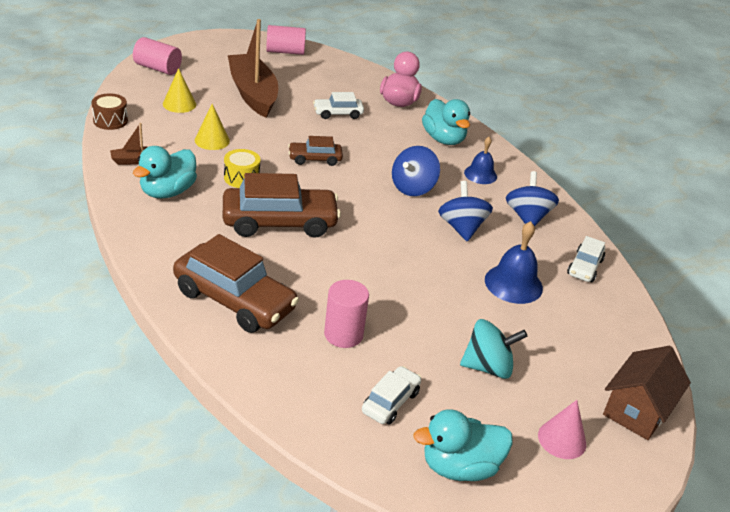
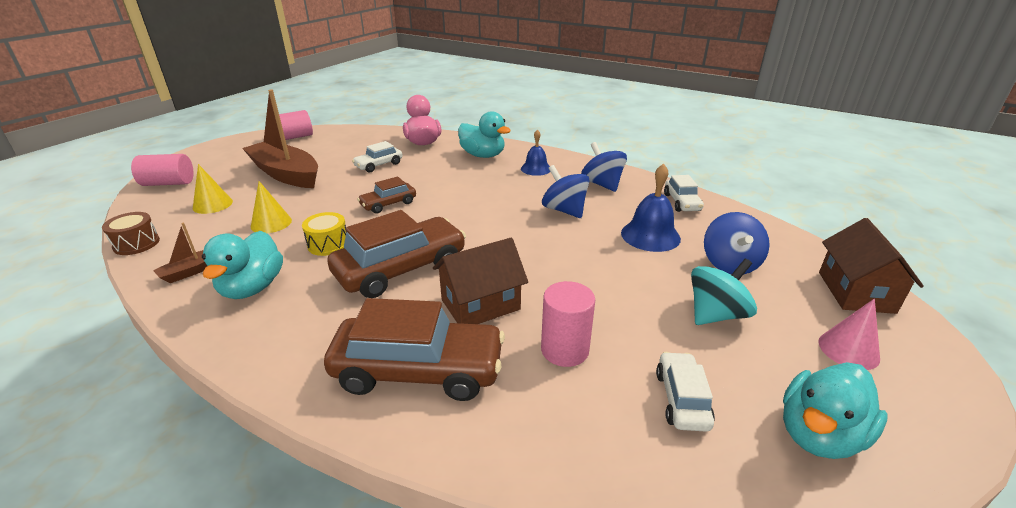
camera: 25 degrees left, 5 degrees down
(314, 276) = (480, 304): none -> brown house
(413, 188) = (494, 196): blue spinning top -> blue spinning top (730, 264)

